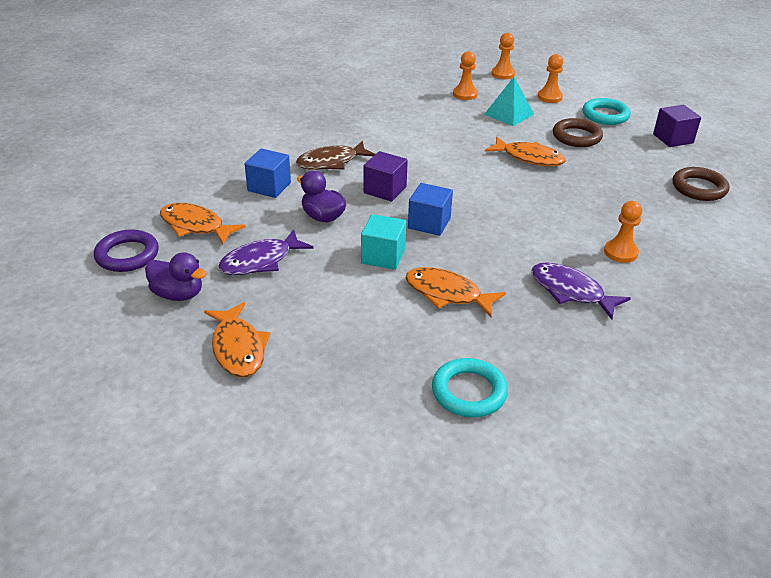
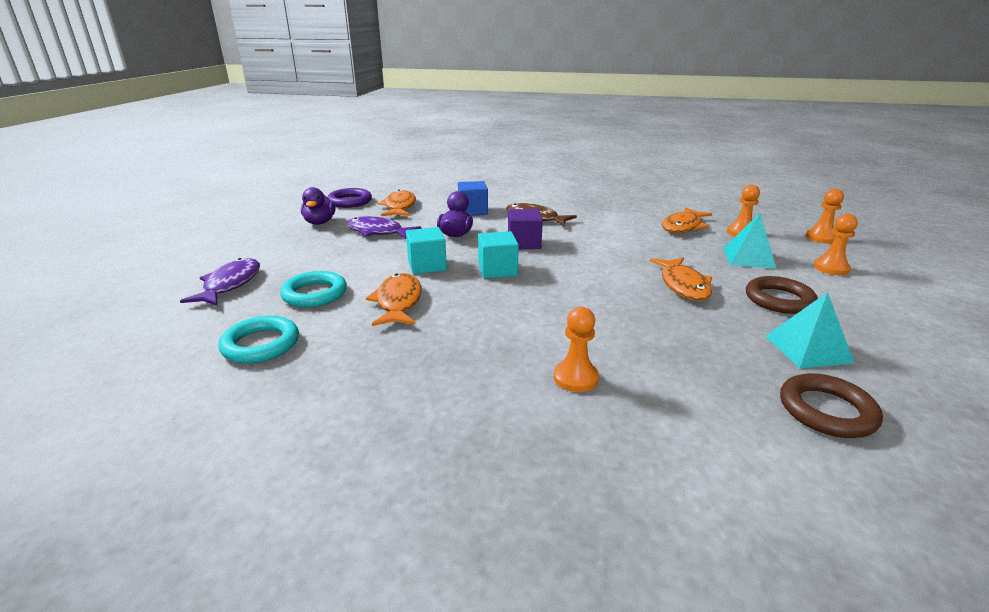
camera: 60 degrees right, 10 degrees down
(238, 348) = (272, 251): orange fish -> orange fish (683, 226)
(429, 223) = (497, 270): blue cube -> turquoise cube
(570, 291) = (462, 362): purple fish -> purple fish (230, 284)
(605, 115) = (867, 305): turquoise ring -> turquoise ring (314, 294)
(639, 160) = (808, 349): none -> turquoise pyramid
(673, 138) = (918, 363): purple cube -> none

